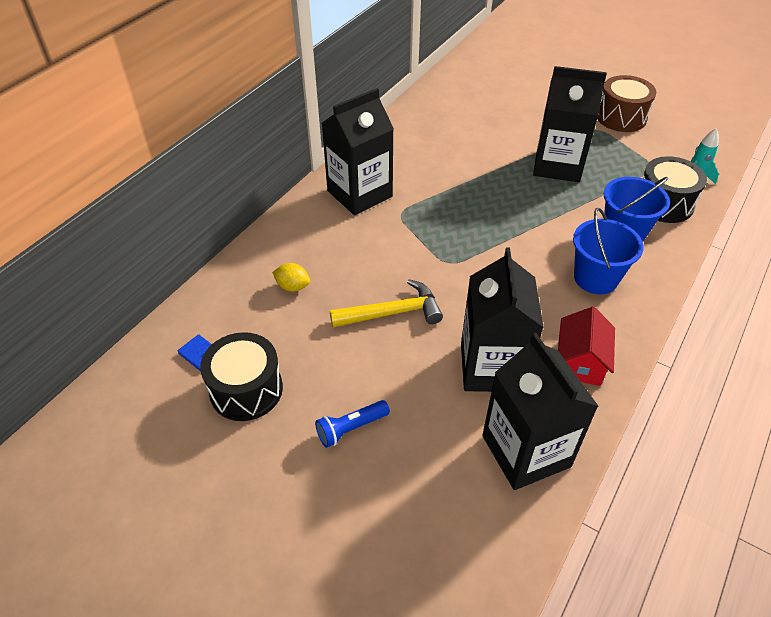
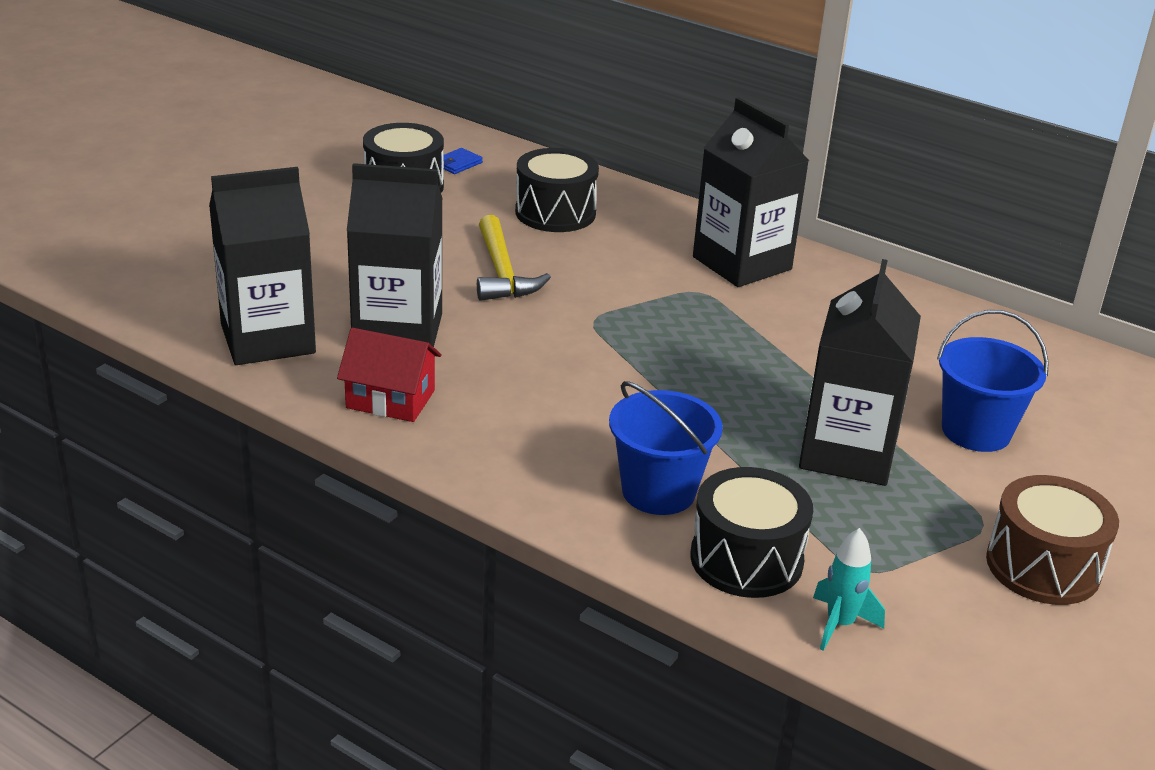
camera: 90 degrees right, 15 degrees down
(293, 286) = (555, 213): yellow lemon -> black drum
(351, 428) = (336, 238): blue flashlight -> none
(595, 278) = (551, 442): blue bucket -> blue bucket (976, 431)

